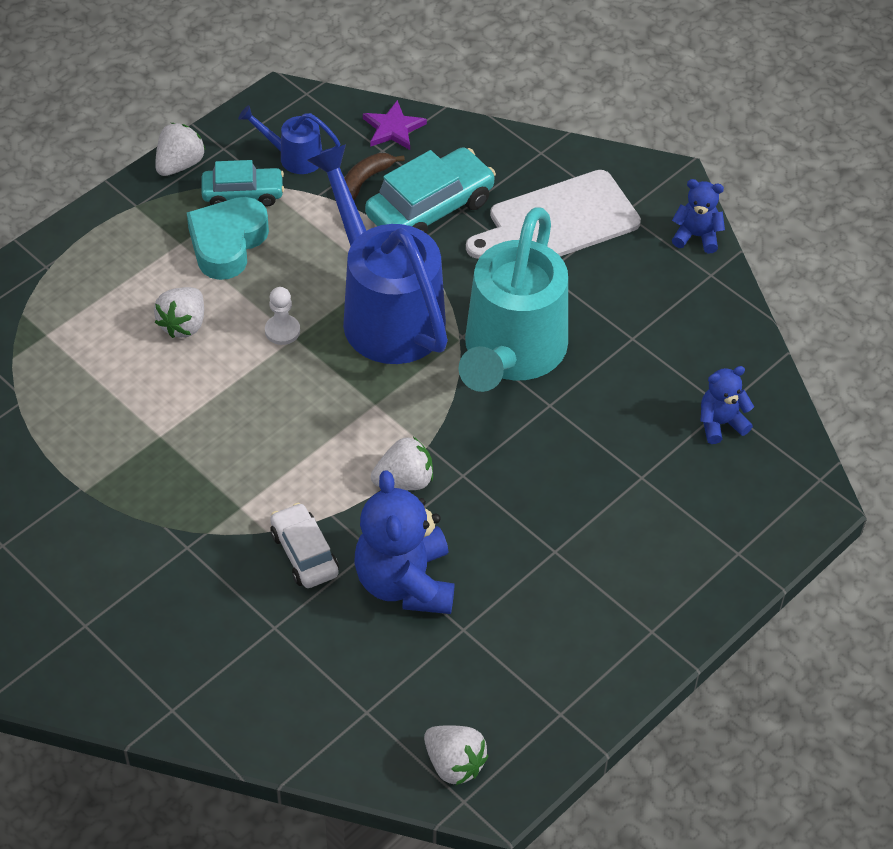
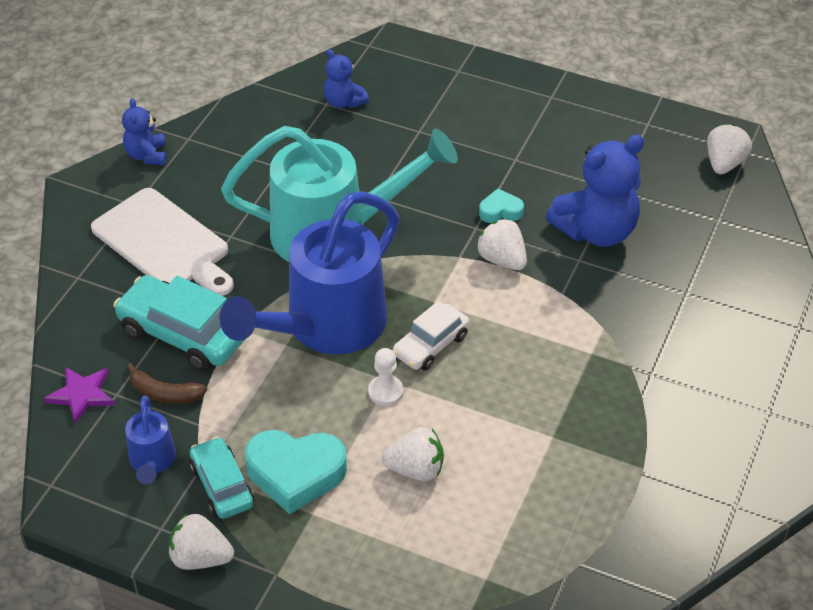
camera: 110 degrees left, 5 degrees down
(304, 553) = (609, 297): white car -> white car (431, 345)
(477, 506) = (500, 211): none -> turquoise heart

